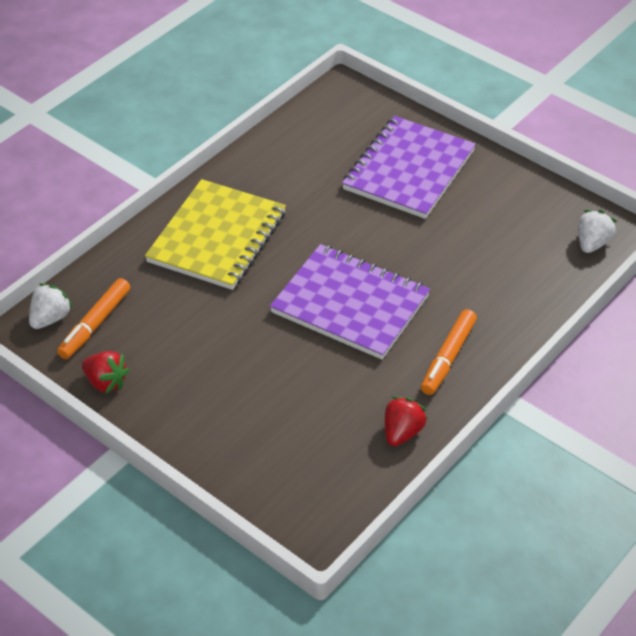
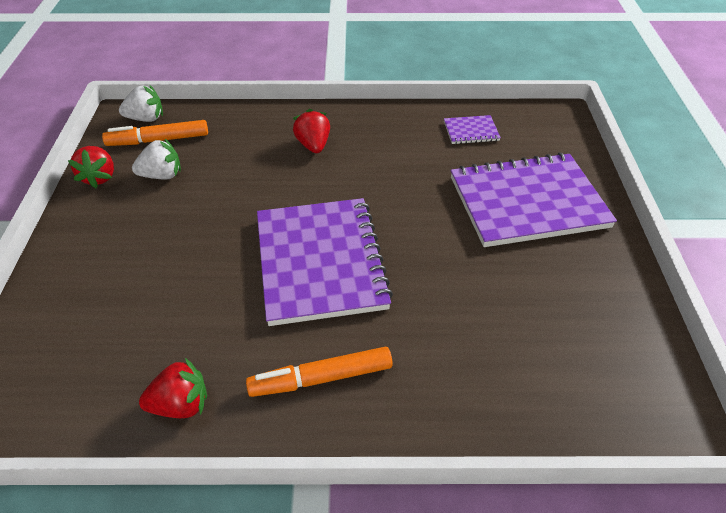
camera: 50 degrees right, 0 degrees up
(217, 237) = (313, 145): yellow notebook -> red strawberry
(305, 145) = (471, 131): none -> purple notebook
(592, 243) = (627, 404): white strawberry -> white strawberry (162, 175)

